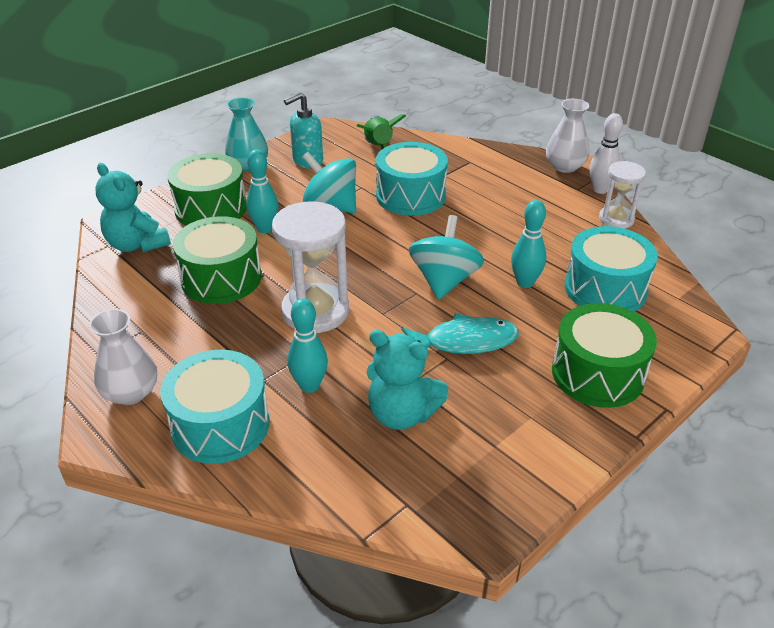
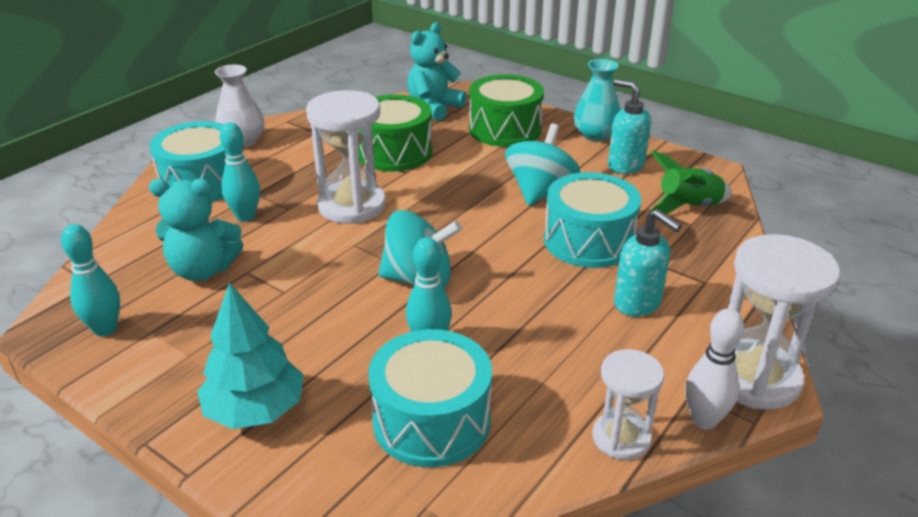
camera: 80 degrees right, 5 degrees down
(265, 228) = (481, 161): turquoise bowling pin -> turquoise bowling pin (105, 329)
(401, 414) = (203, 270): turquoise teddy bear -> turquoise teddy bear turned 105 degrees counterclockwise
(465, 341) = (311, 302): turquoise fish -> none
(490, 190) = (638, 303): none -> turquoise soap dispenser
(565, 166) = (754, 378): white vase -> white hourglass
(597, 373) = (255, 410): green drum -> turquoise tree

